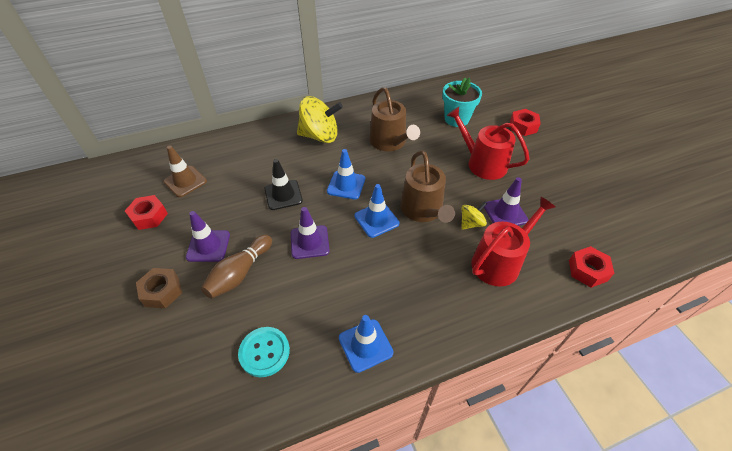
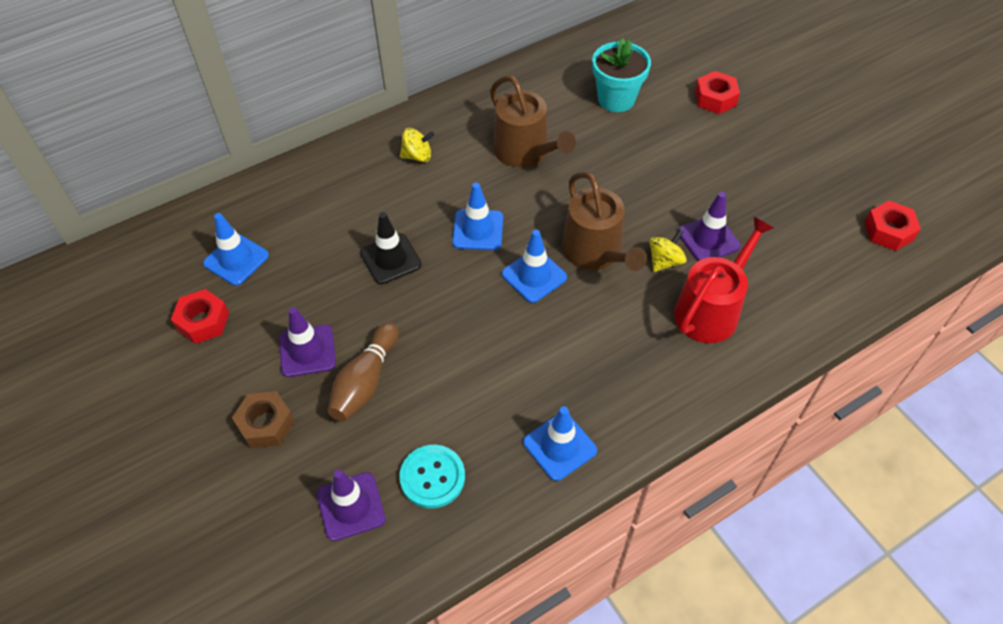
camera: 10 degrees left, 5 degrees up
(185, 181) = (236, 259): brown traffic cone -> blue traffic cone
(309, 242) = (449, 323): purple traffic cone -> purple traffic cone (351, 506)
(320, 136) = (417, 156): yellow spinning top -> yellow spinning top, size x0.50
(482, 163) = (665, 167): red watering can -> none
(587, 270) = (824, 303): red nut -> red nut (888, 231)

